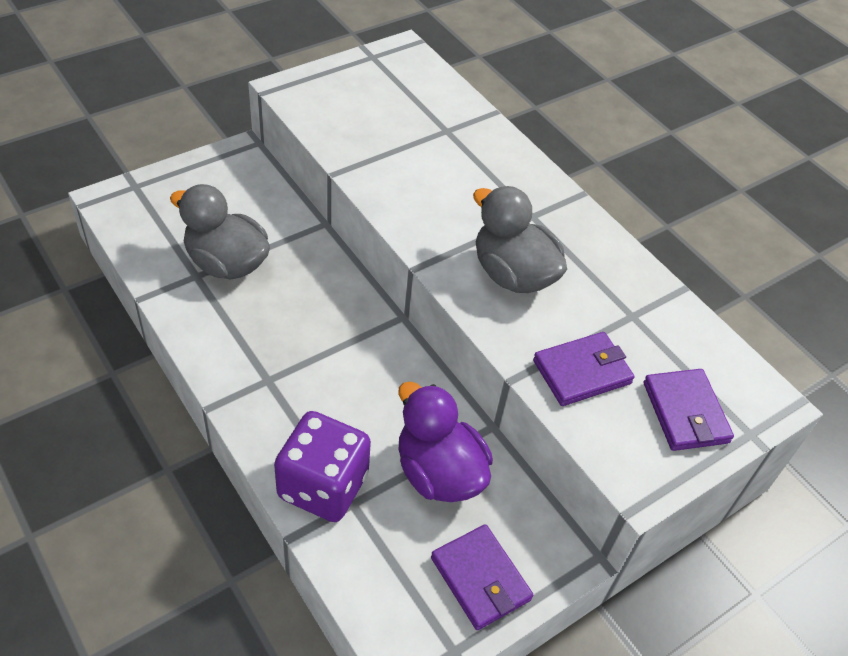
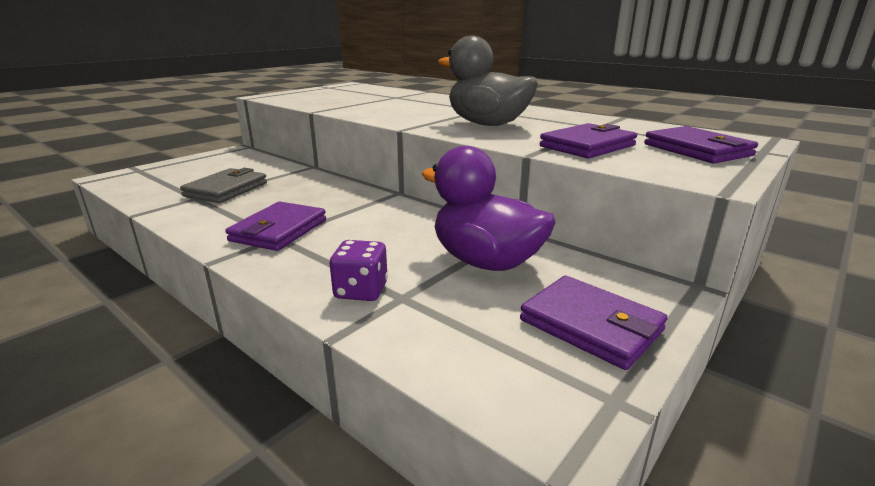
camera: 10 degrees left, 25 degrees down
(226, 263) = (226, 189): grey duck -> grey wallet
(270, 368) = (279, 230): none -> purple wallet
(323, 486) = (361, 291): purple dice -> purple dice, size x0.52

